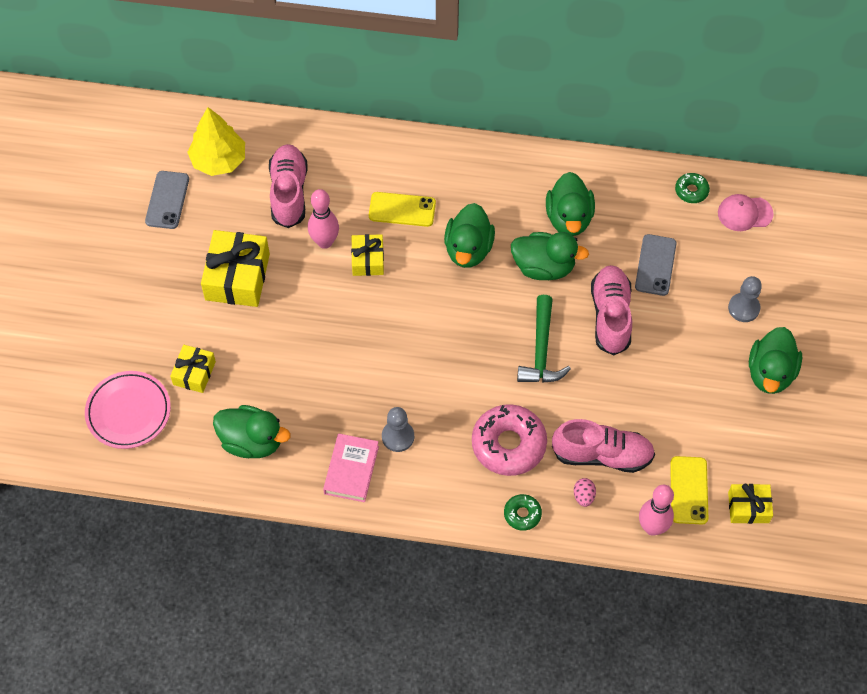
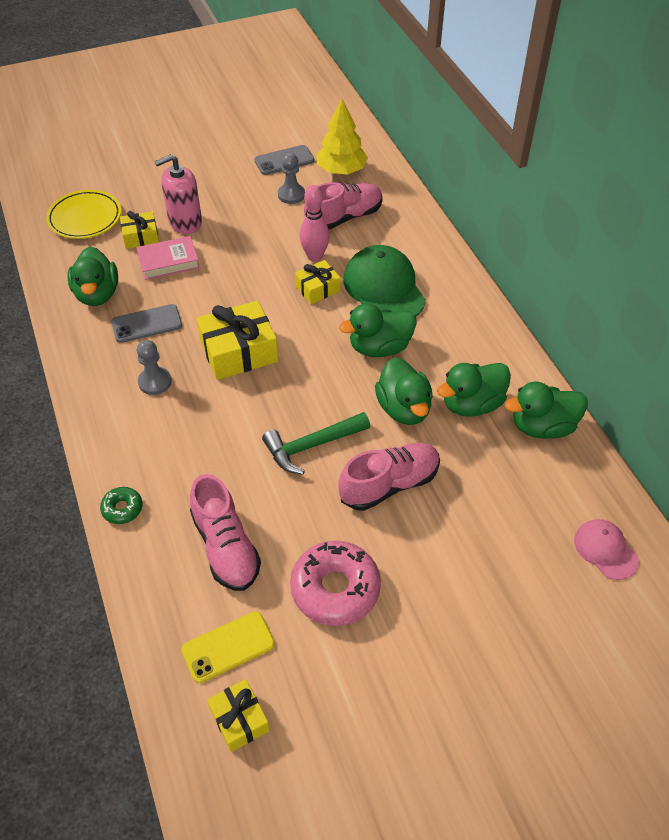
camera: 60 degrees right, 10 degrees down
(128, 412) = (85, 218): pink plate -> yellow plate
(200, 326) = (185, 222): none -> pink soap dispenser
(237, 277) = (244, 223): yellow gift -> yellow gift (239, 352)
(351, 470) = (104, 365): pink book -> pink book (168, 261)
(402, 210) = (384, 288): yellow phone -> green cap
(508, 444) = (193, 465): pink donut -> pink donut (335, 589)
(583, 496) = (169, 551): pink egg -> none
(652, 527) = (164, 631): pink bowling pin -> none
(655, 265) = (476, 496): grey phone -> grey phone (147, 324)
(691, 191) = (589, 489): green donut -> none
(743, 308) = (488, 601): grey pawn -> grey pawn (291, 195)
(770, 373) = (426, 666): green duck -> green duck (542, 427)

